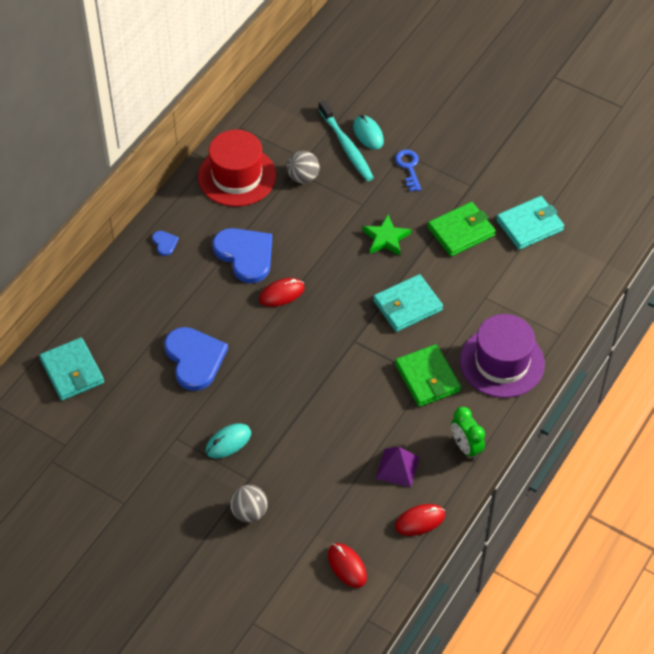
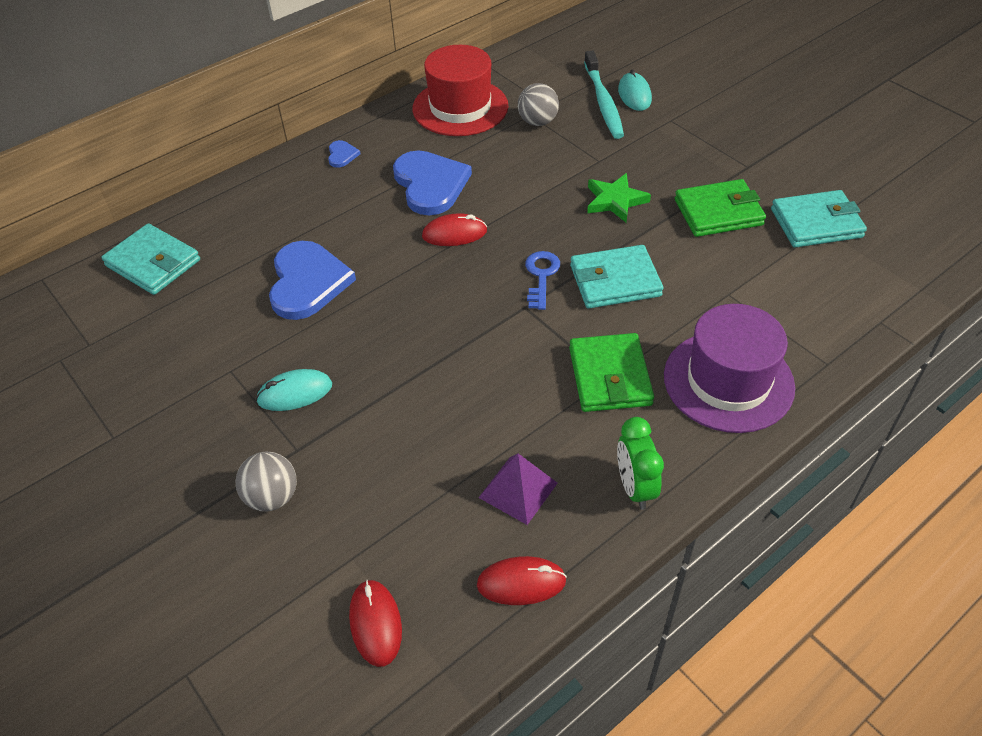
camera: 20 degrees right, 5 degrees down
(72, 371) = (153, 263): turquoise wallet -> turquoise wallet turned 45 degrees counterclockwise
(408, 167) = (672, 134): blue key -> blue key (541, 276)

